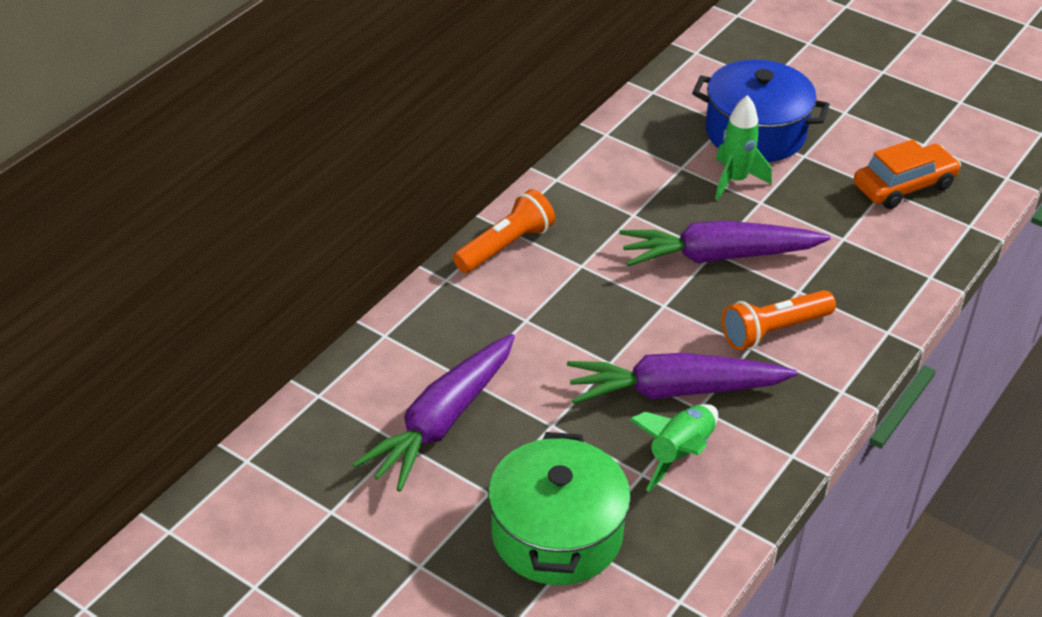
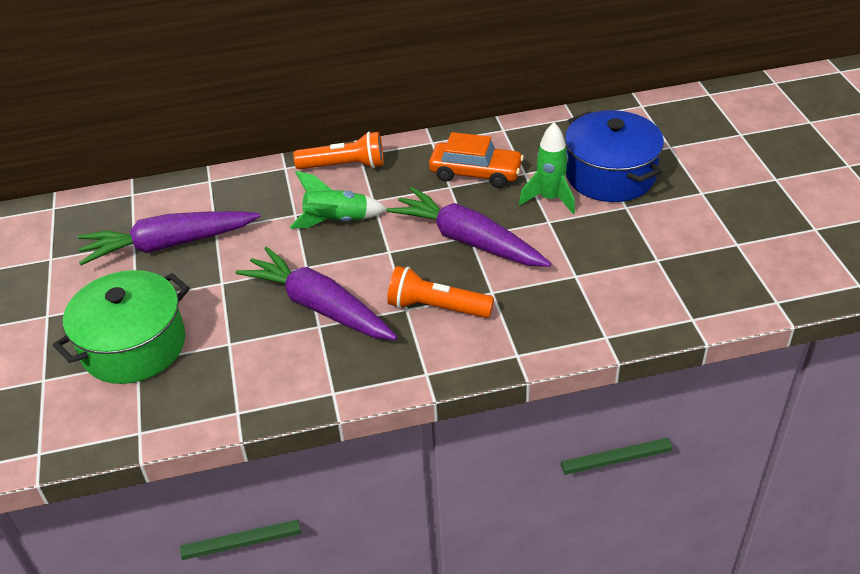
camera: 45 degrees right, 0 degrees up
(680, 454) = (267, 346): green rocket -> green rocket (336, 221)
(903, 186) = (676, 264): orange car -> orange car (475, 173)

